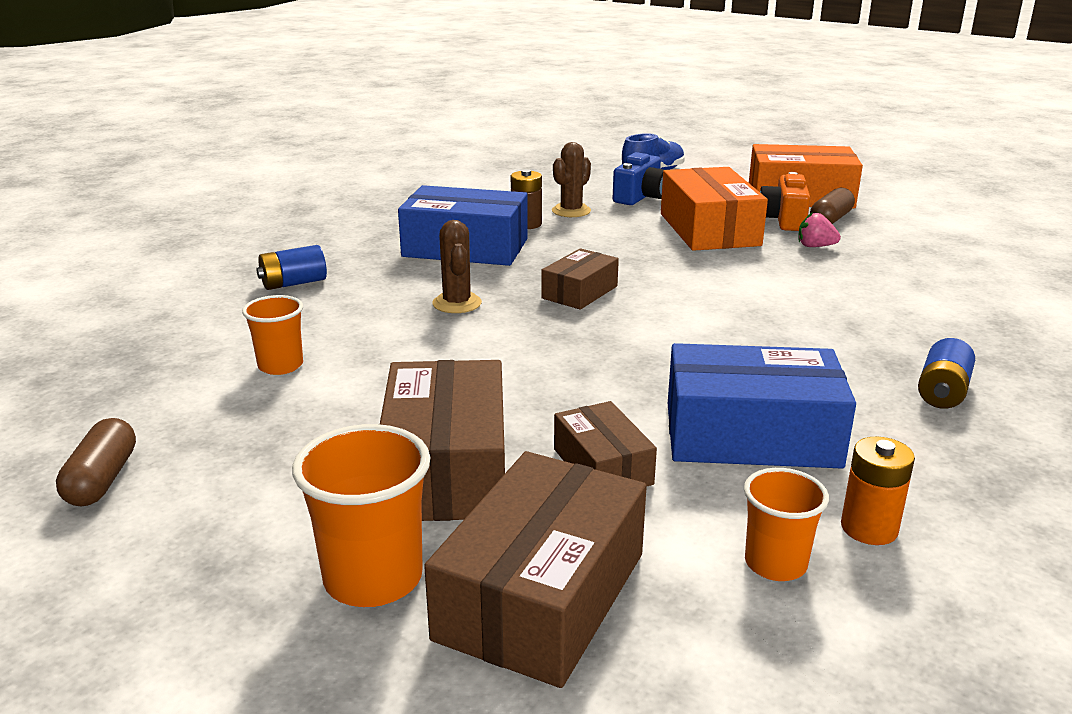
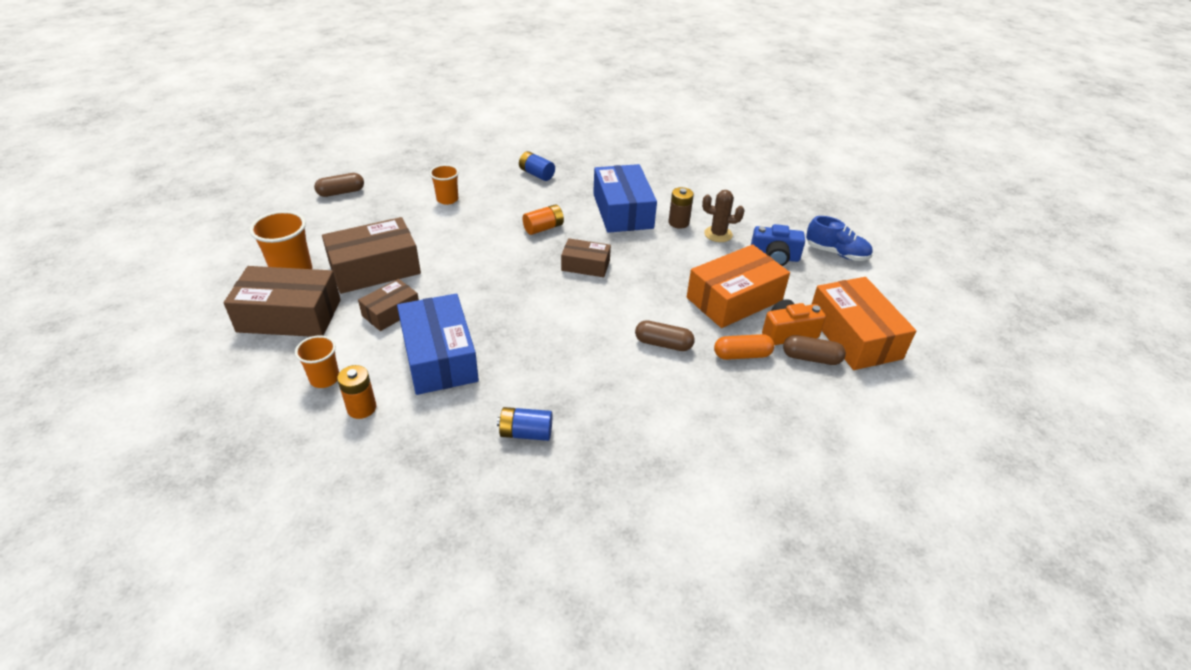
camera: 65 degrees right, 15 degrees up
(457, 303) = (543, 228): brown cactus -> orange battery
(780, 279) = (663, 344): none -> brown capsule
(815, 246) = (742, 355): pink strawberry -> orange capsule

